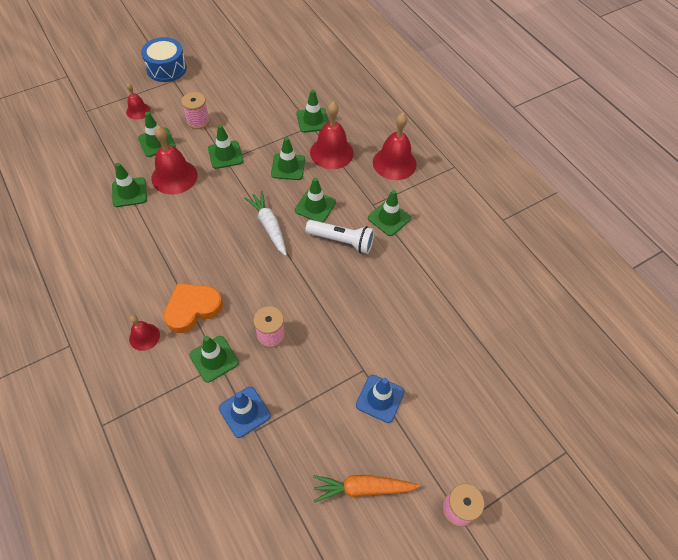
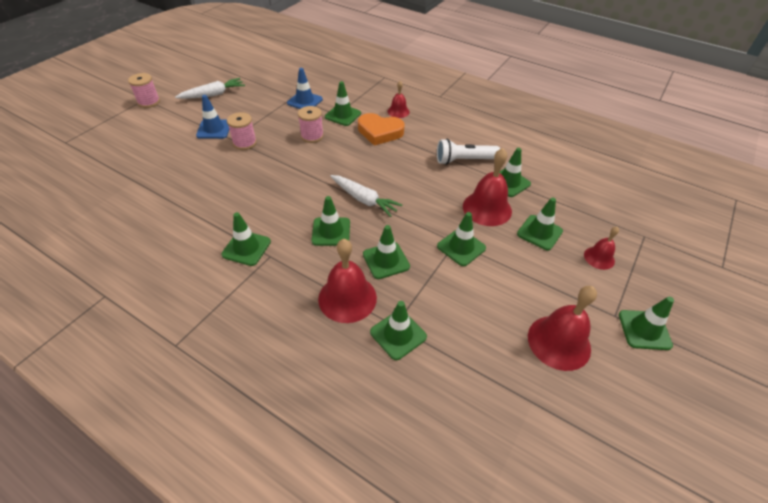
camera: 155 degrees right, 10 degrees down
(166, 68) = (644, 330): blue drum -> green traffic cone
(192, 309) = (380, 132): orange heart -> orange heart turned 75 degrees clockwise
(198, 121) = (527, 273): pink spool -> pink spool (245, 143)
(341, 241) = (288, 211): white flashlight -> white flashlight (464, 160)
(363, 488) = (213, 95): orange carrot -> white carrot
(394, 163) = (261, 316): red bell -> red bell (559, 342)

